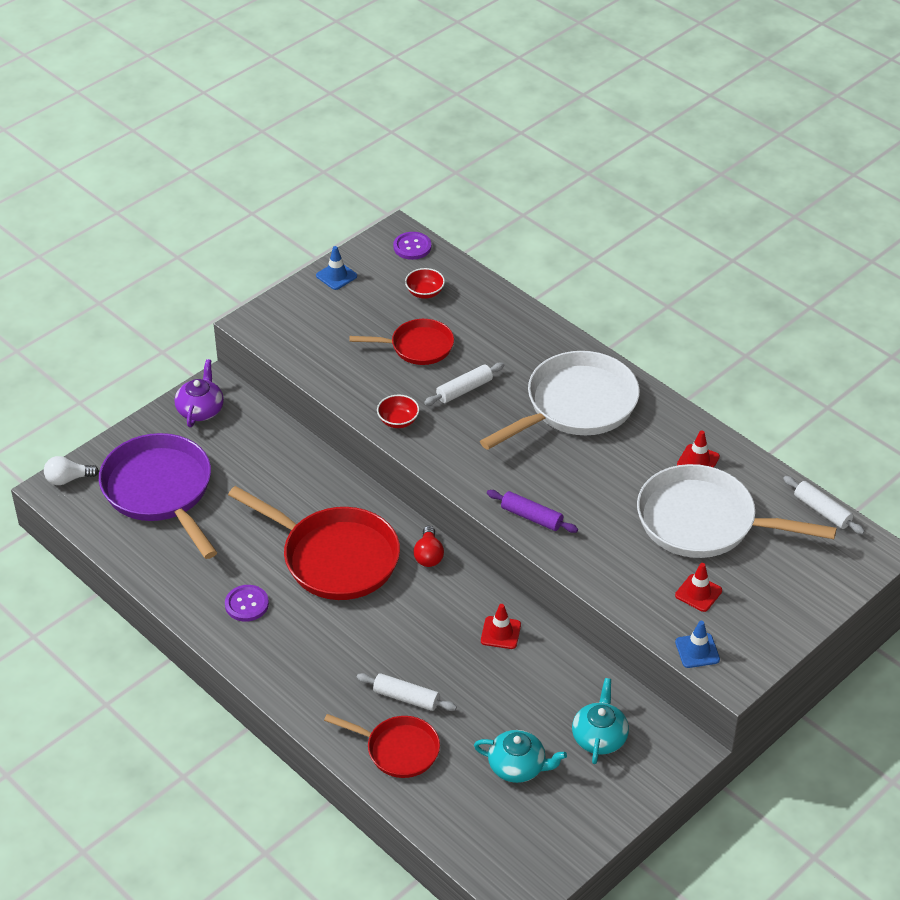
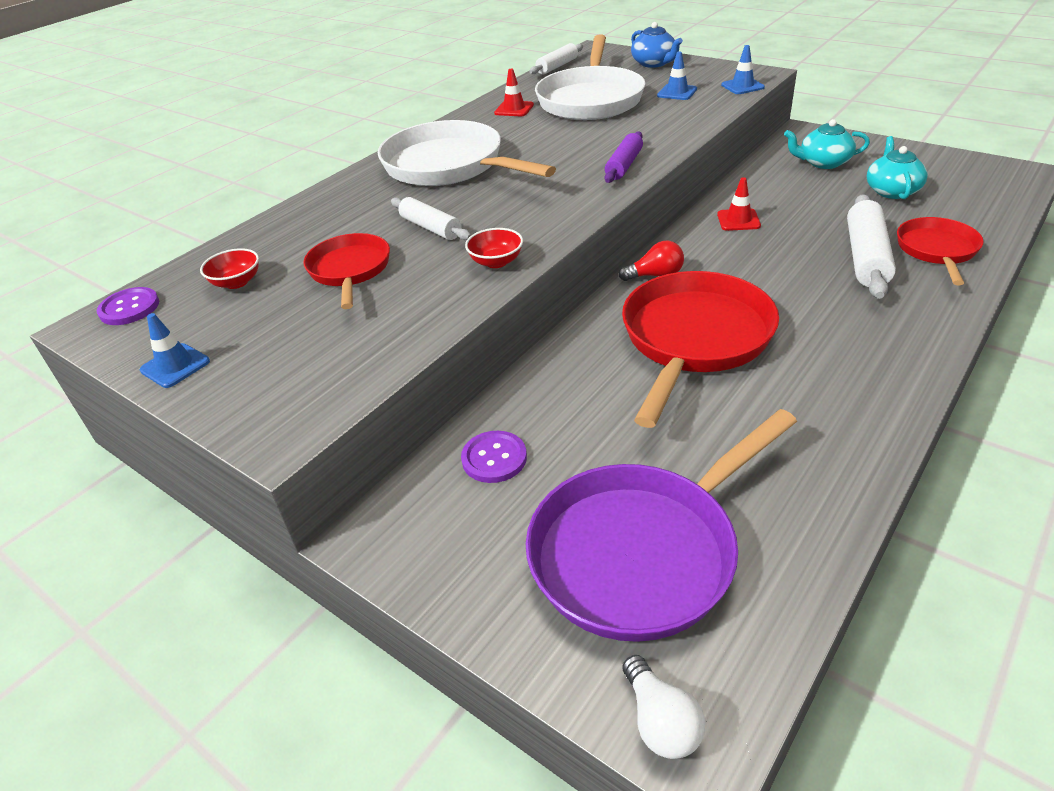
camera: 95 degrees left, 5 degrees down
(200, 410) = (430, 544): purple teapot -> none
(246, 604) = (819, 398): purple button -> purple button (494, 458)
(406, 697) = (865, 257): white rolling pin -> white rolling pin, size x1.59
(698, 593) = (677, 92): red traffic cone -> blue traffic cone
(802, 595) = (654, 63): none -> blue teapot

